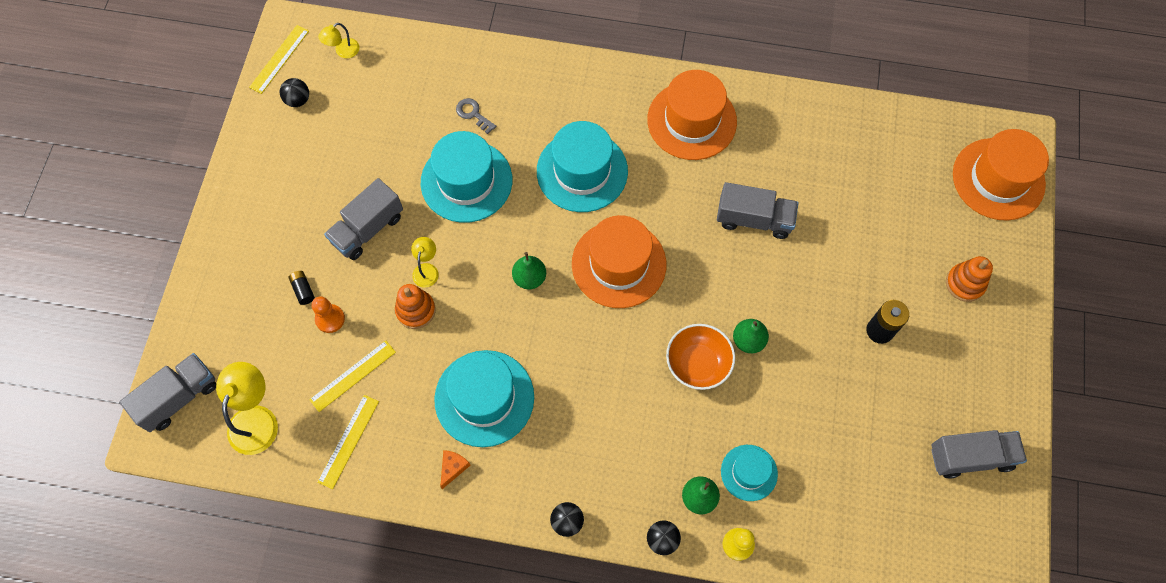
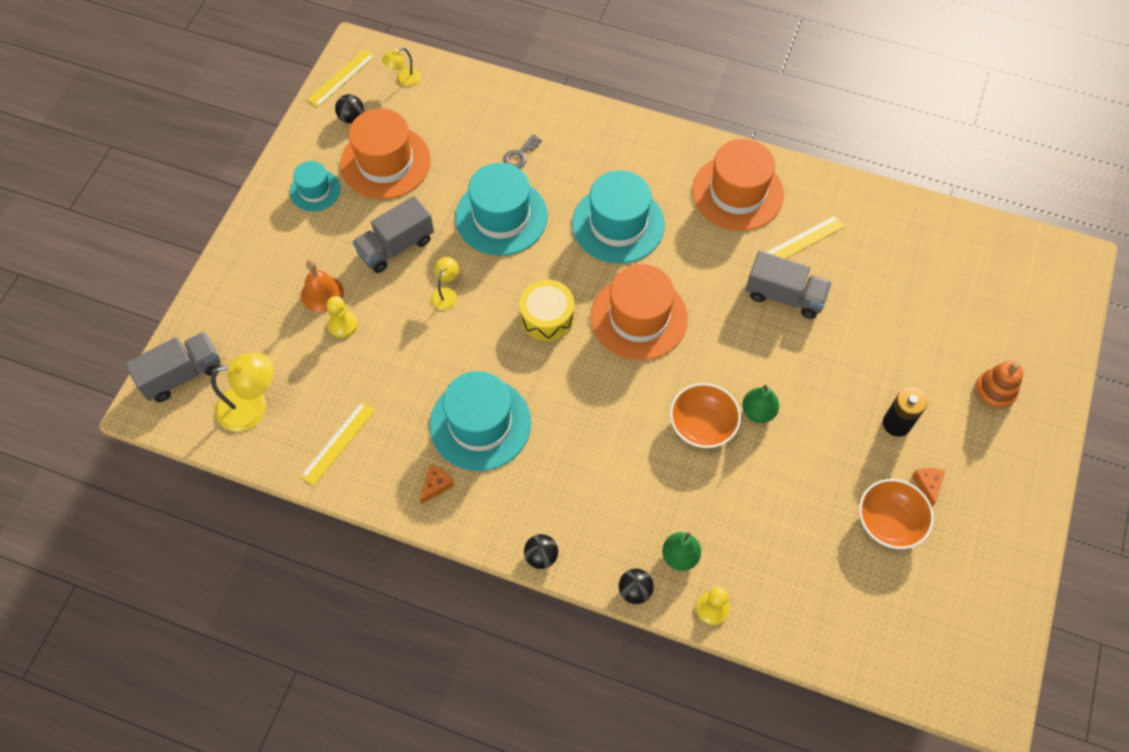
camera: 10 degrees right, 5 degrees down
(256, 418) = (252, 406): yellow lamp -> yellow lamp turned 60 degrees clockwise
(303, 290) = (322, 294): black battery -> orange bell
(330, 319) = (343, 325): orange pawn -> yellow pawn
(353, 375) = (354, 381): yellow ruler -> yellow ruler (803, 240)
(415, 310) = (428, 330): orange stacking toy -> none
(473, 114) = (520, 155): grey key -> grey key turned 105 degrees counterclockwise
(529, 278) = (547, 317): green pear -> yellow drum
(749, 472) = (736, 540): turquoise hat -> turquoise hat (315, 190)
(888, 429) = (889, 522): none -> orange bowl
(918, 387) = (927, 485): none -> orange cheese
(970, 457) = (972, 564): grey truck -> none
(998, 179) = (1046, 295): orange hat -> orange hat (385, 162)

